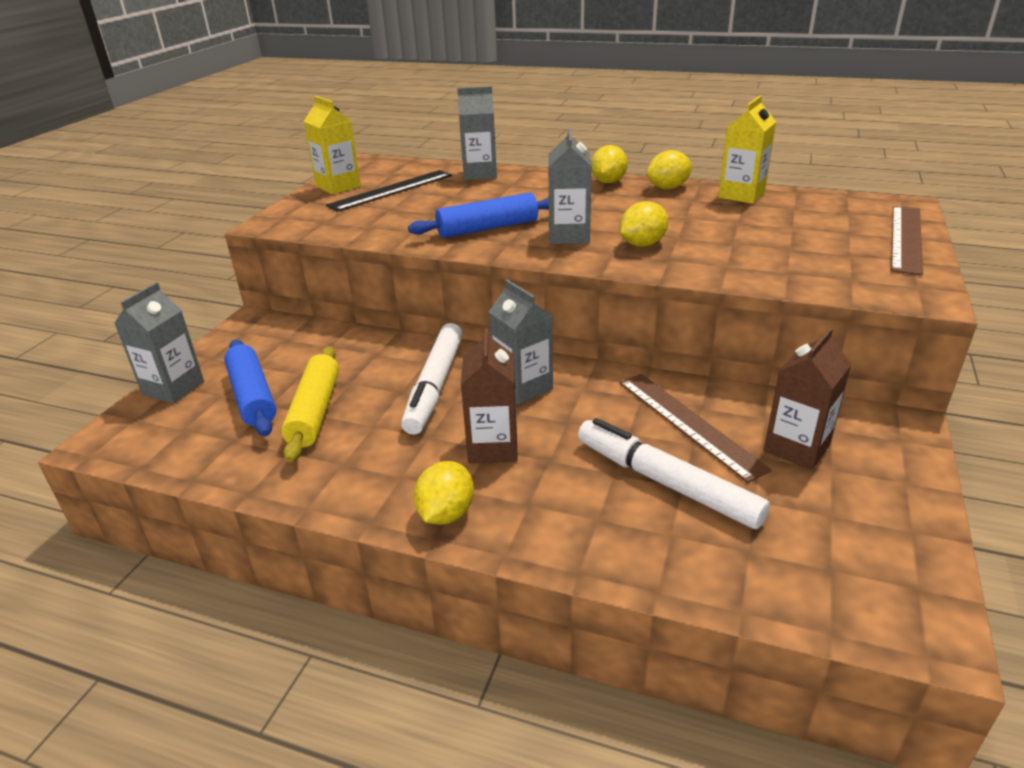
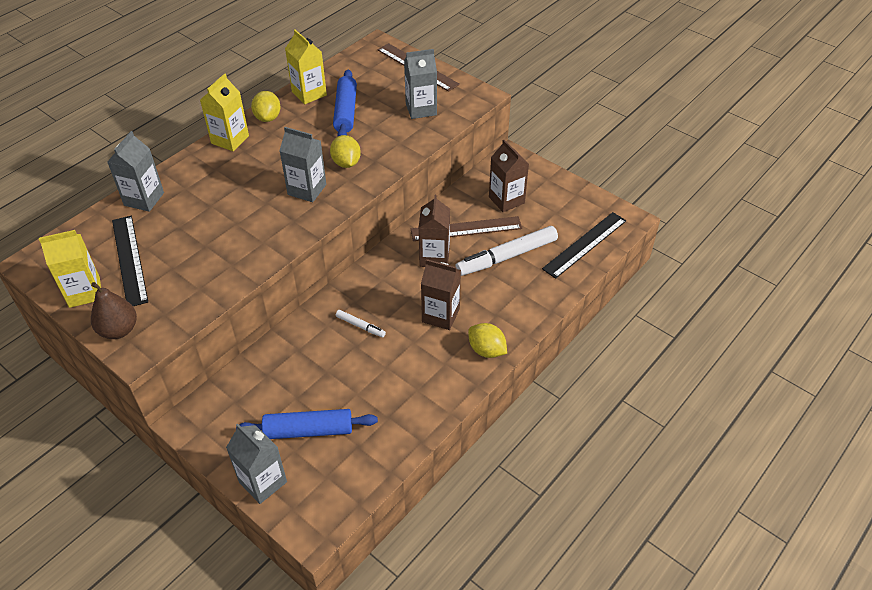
camera: 70 degrees left, 15 degrees up
(295, 210) = (119, 330): none -> brown pear
(315, 411) = (351, 396): yellow rolling pin -> none
(435, 386) = (360, 326): white marker -> white marker, size x0.47
(488, 228) = (260, 224): blue rolling pin -> blue rolling pin (346, 112)
(523, 387) = (389, 284): grey carton -> grey carton (421, 109)
(604, 410) = (434, 257): none -> brown carton
(608, 182) = (230, 140): yellow lemon -> yellow carton
(787, 579) = (585, 244): none -> black ruler

